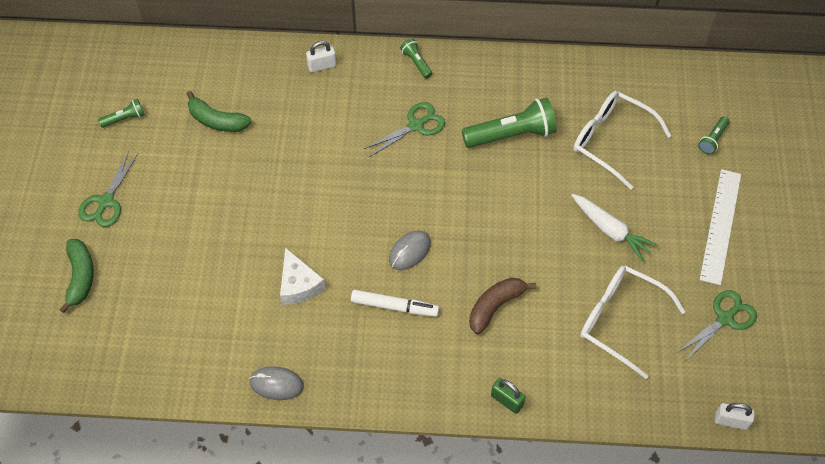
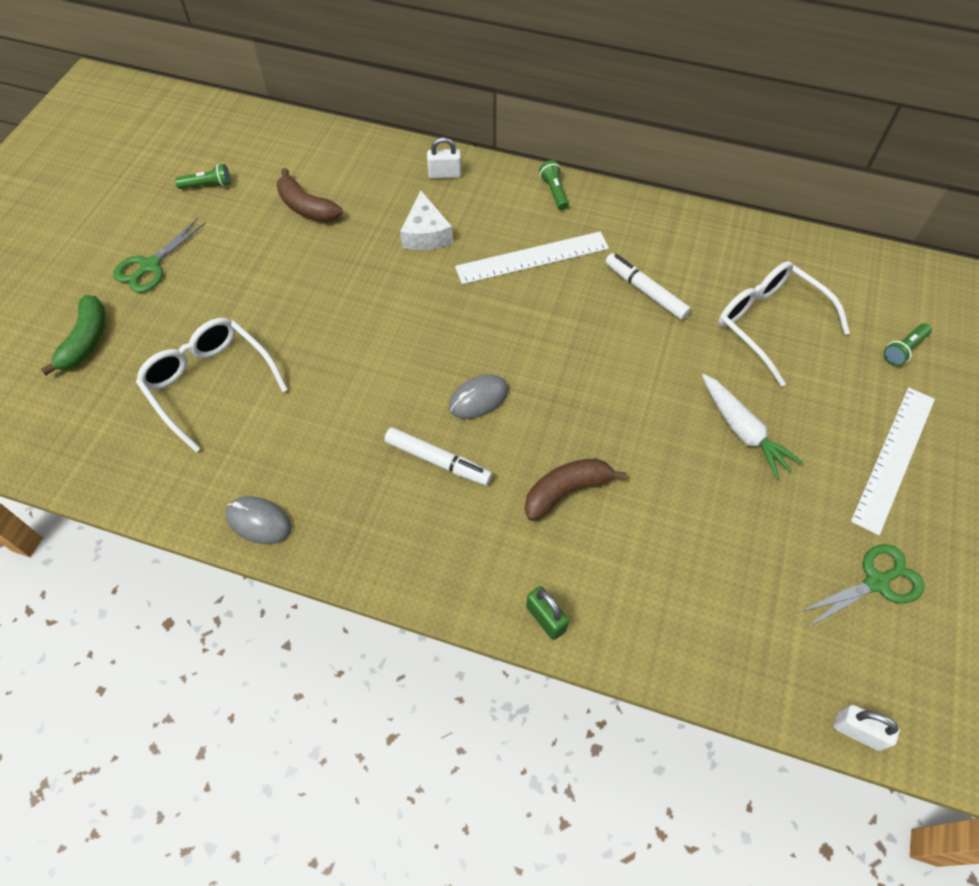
camera: 15 degrees right, 0 degrees up
(217, 120) = (306, 207): green banana -> brown banana
(299, 285) = (331, 407): white cheese -> white cheese (426, 234)
(416, 125) = (532, 258): green scissors -> white ruler
(511, 134) = (645, 291): green flashlight -> white marker
(620, 320) = (728, 549): white glasses -> white glasses (209, 383)

